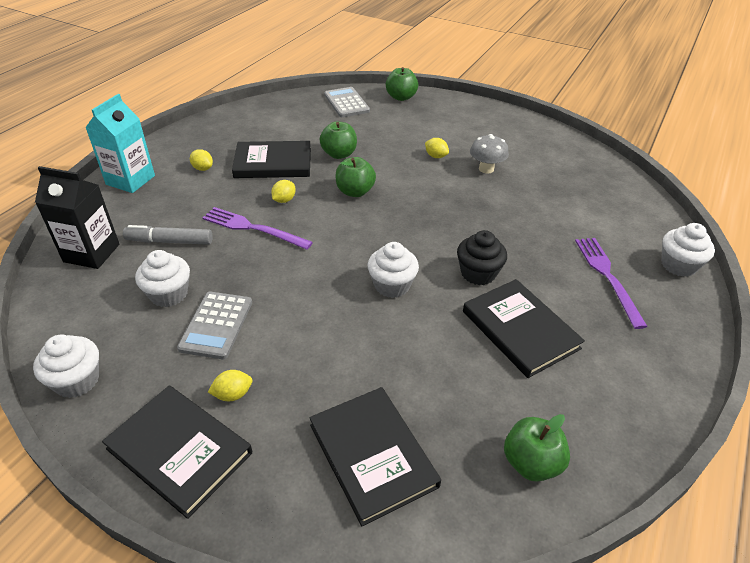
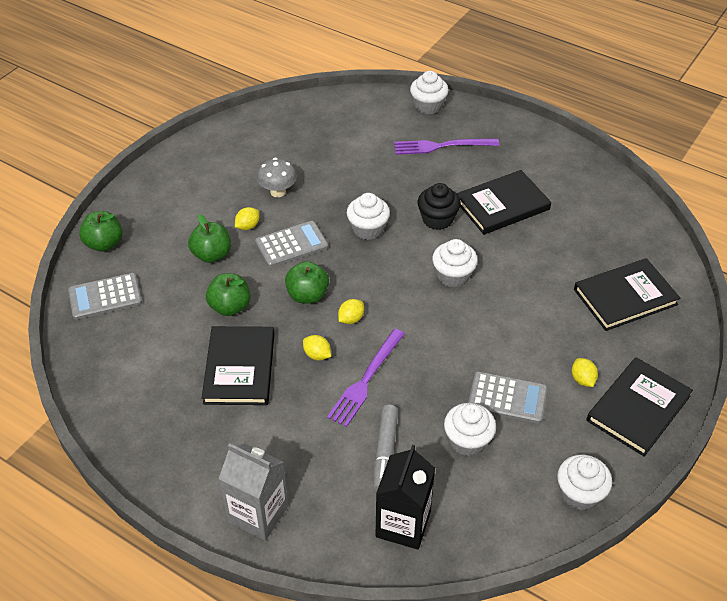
camera: 85 degrees left, 5 degrees up
(130, 180) = (258, 514): turquoise carton -> grey carton
(203, 168) = (242, 438): yellow lemon -> yellow lemon (351, 319)
(418, 180) = (291, 244): none -> grey calculator
(450, 224) = (368, 229): none -> white cupcake
(531, 463) = (619, 219): green apple -> green apple (212, 255)

